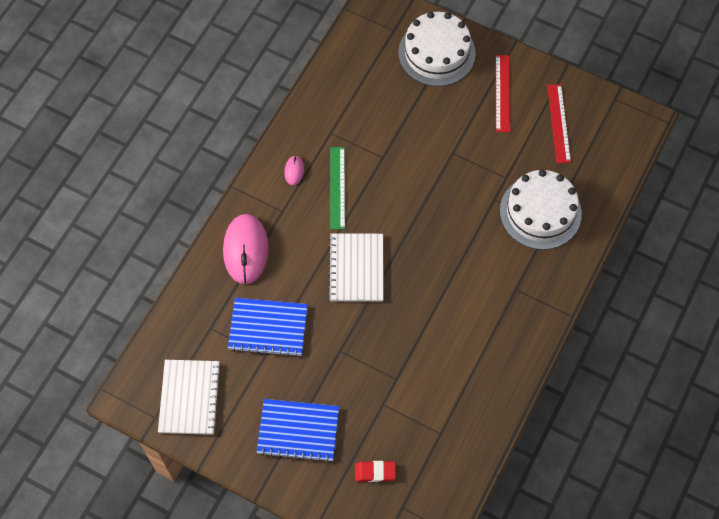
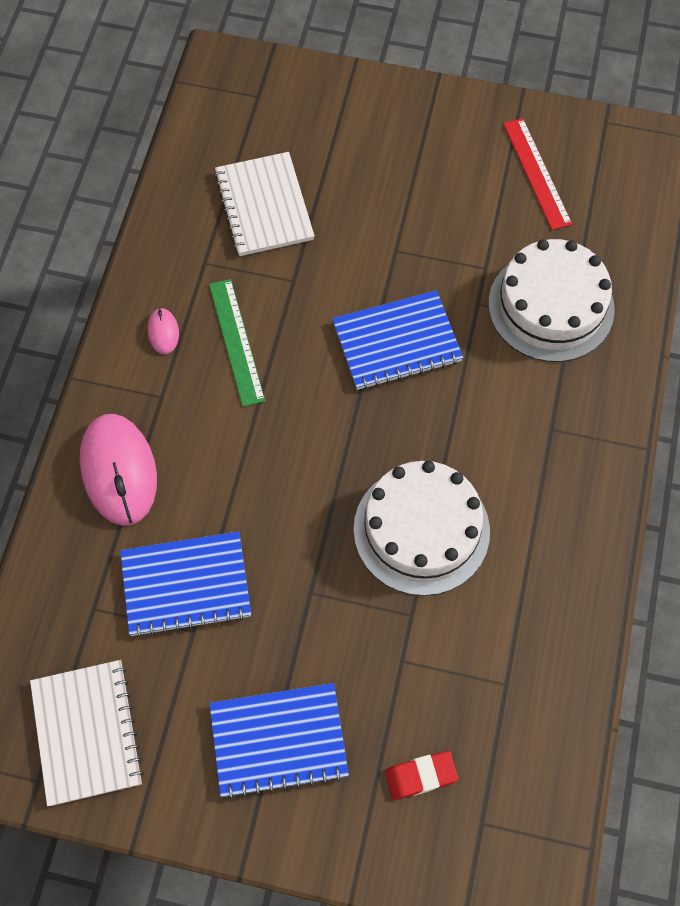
camera: 15 degrees left, 0 degrees up
(356, 268) = (299, 457): white notebook -> white notebook (264, 206)
(436, 53) = (330, 114): white cake -> white cake (421, 530)
(436, 212) = (397, 342): none -> blue notebook
(502, 93) = (442, 149): red ruler -> none

